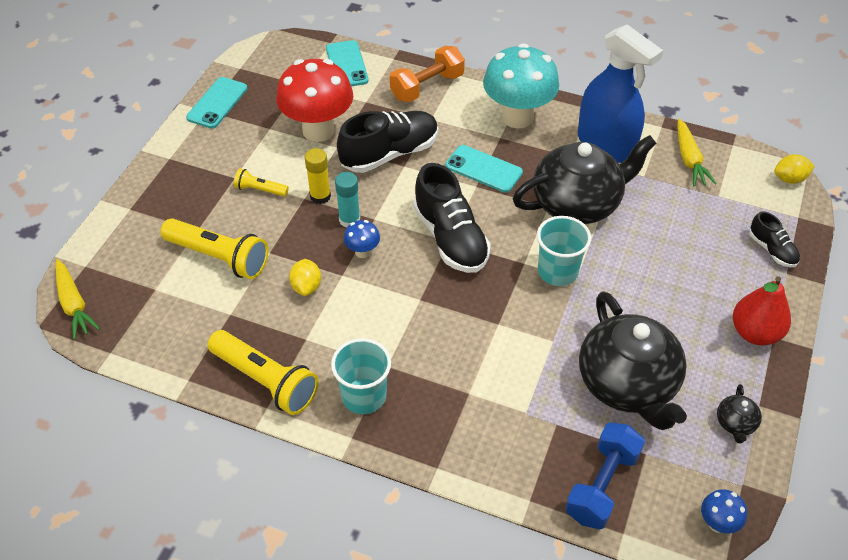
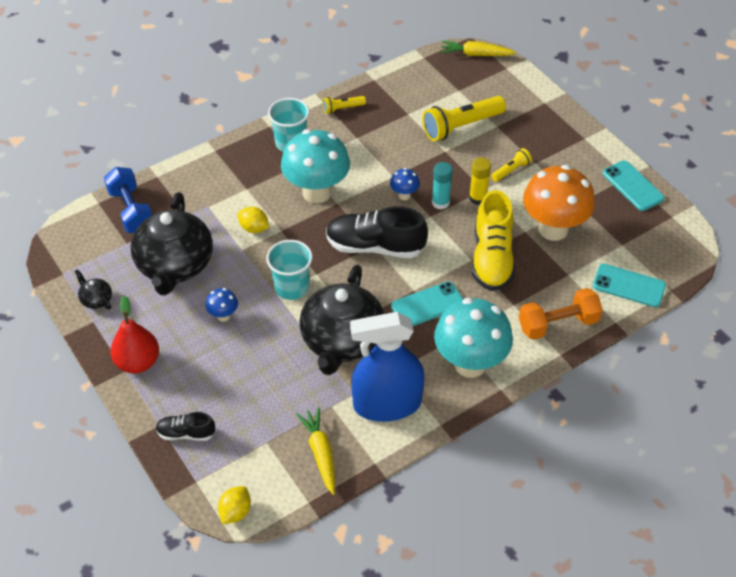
camera: 125 degrees right, 0 degrees up
(265, 381) = (342, 108): yellow flashlight -> yellow flashlight, size x0.51
(306, 286) = (398, 155): yellow lemon -> yellow lemon (254, 228)
(318, 130) = (553, 229): red mushroom -> orange mushroom
(389, 154) = (492, 258): black shoe -> yellow shoe
(420, 325) = (317, 192): none -> turquoise mushroom
(427, 87) = (558, 324): orange dumbbell -> orange dumbbell turned 75 degrees clockwise
(628, 384) = (175, 265): black teapot -> black teapot turned 105 degrees counterclockwise
(689, 159) = (320, 453): yellow carrot -> yellow carrot turned 45 degrees clockwise
(717, 523) = (57, 245): blue mushroom -> blue mushroom (223, 316)

